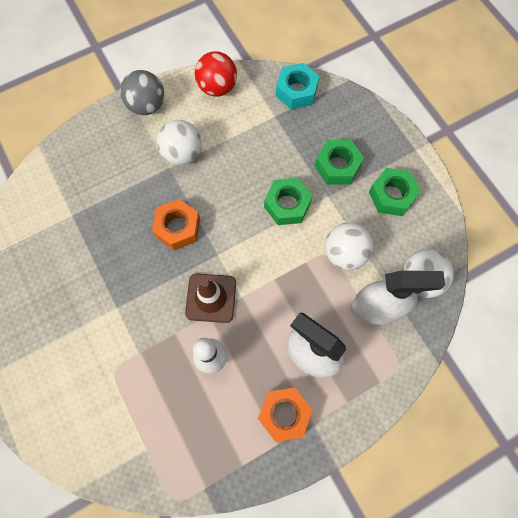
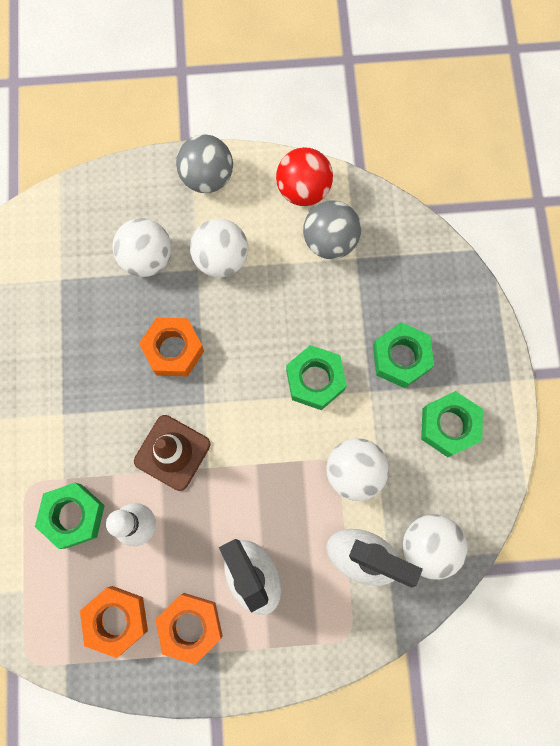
camera: 25 degrees right, 5 degrees up
(129, 175) = (147, 258): none -> white ball
(159, 376) = (73, 516): none -> green nut
(227, 436) = (117, 619): none -> orange nut
(252, 112) = (330, 241): none -> grey ball
(296, 91) = (399, 237): turquoise nut -> none

